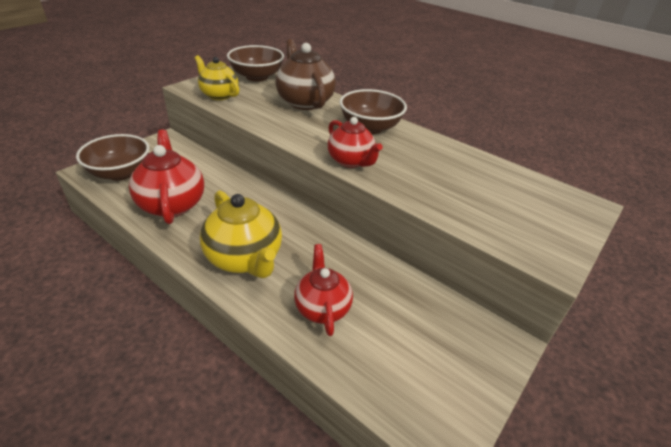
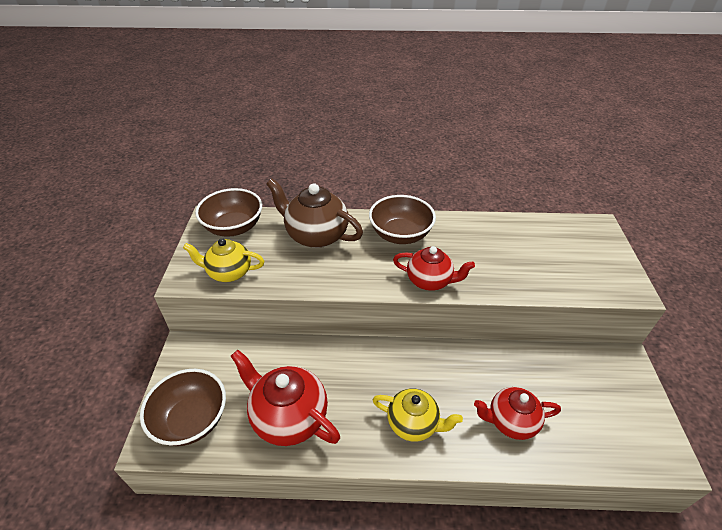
camera: 35 degrees left, 5 degrees up
(245, 259) = (413, 423): yellow teapot -> yellow teapot, size x0.66
(322, 307) = (511, 421): red teapot -> red teapot turned 45 degrees counterclockwise

